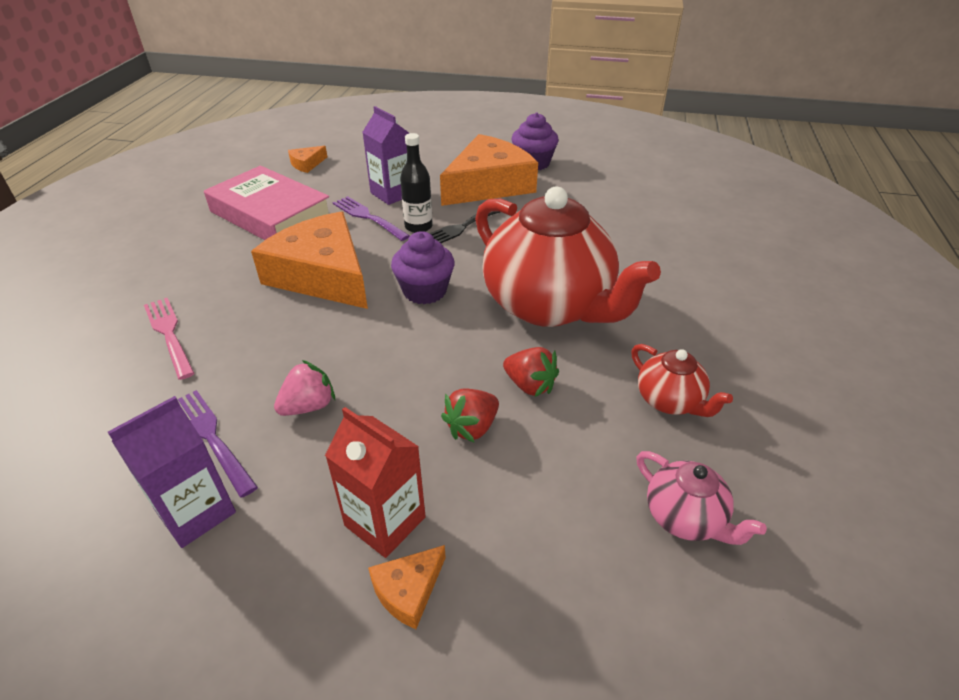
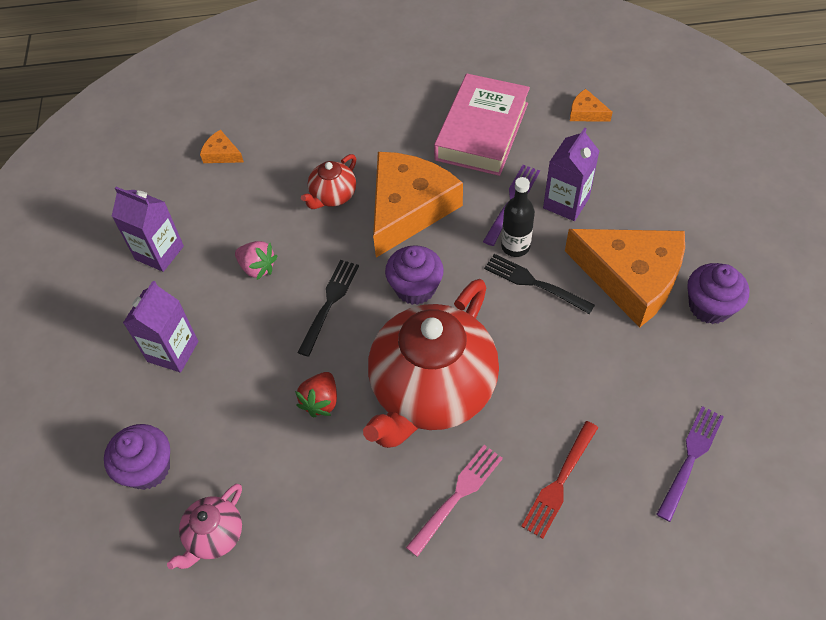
camera: 75 degrees right, 15 degrees up
(169, 334) = (303, 154): pink fork -> pink fork (457, 496)
(211, 438) = (216, 229): purple fork -> purple fork (690, 458)
(385, 521) = (173, 351): red carton -> purple carton
(404, 354) = (329, 303): none -> black fork
(408, 590) = (128, 382): orange cheese -> orange cheese (221, 154)
(472, 427) = (264, 375): red strawberry -> none
(567, 584) = (148, 468): none -> purple cupcake
(664, 258) = (559, 482): none -> red fork
(669, 401) = (334, 512): red teapot -> red teapot (333, 196)

